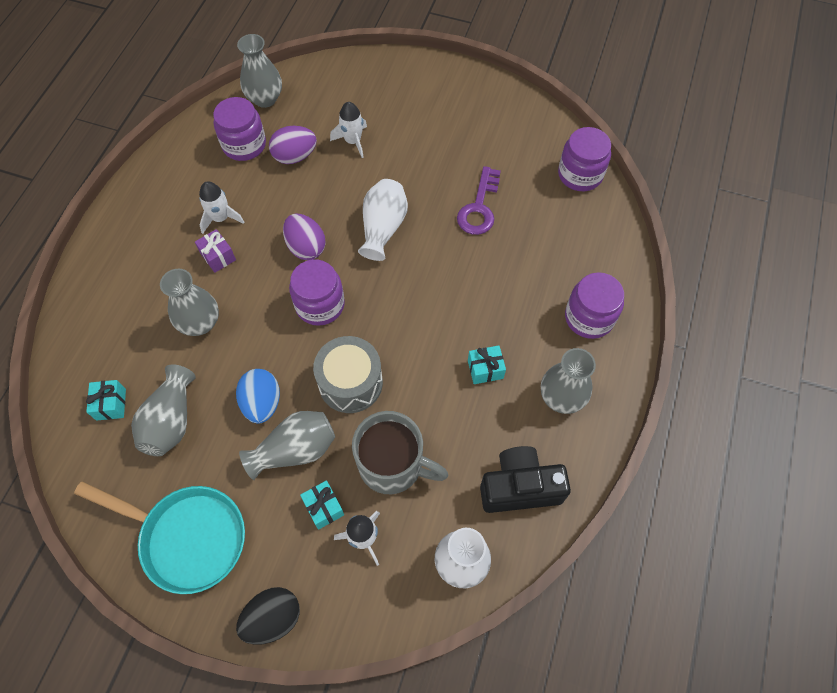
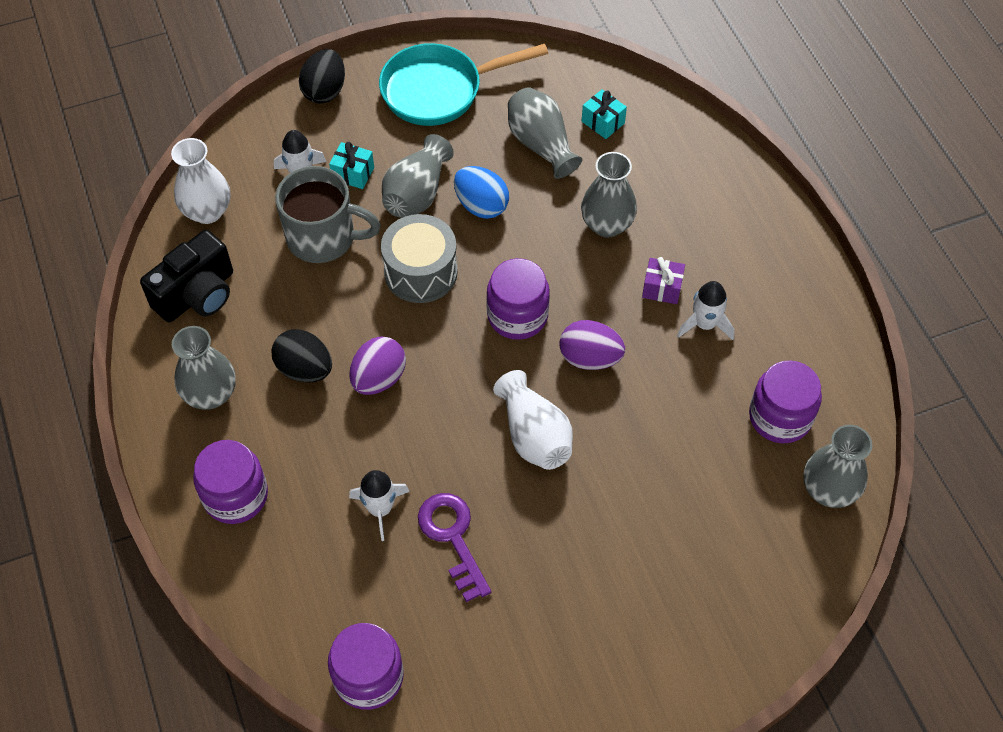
camera: 140 degrees right, 5 degrees down
(295, 156) = (712, 445): purple egg -> purple egg (379, 378)
(353, 141) = (671, 513): white rocket -> white rocket (380, 509)
(393, 465) = (323, 238): grey mug -> grey mug turned 150 degrees counterclockwise
(485, 369) = (305, 369): turquoise gift -> black egg

